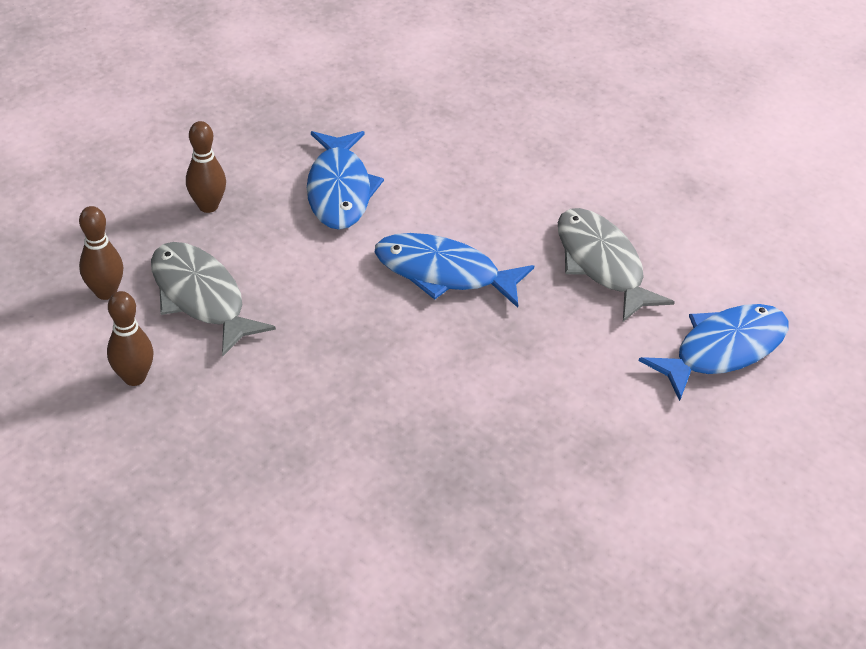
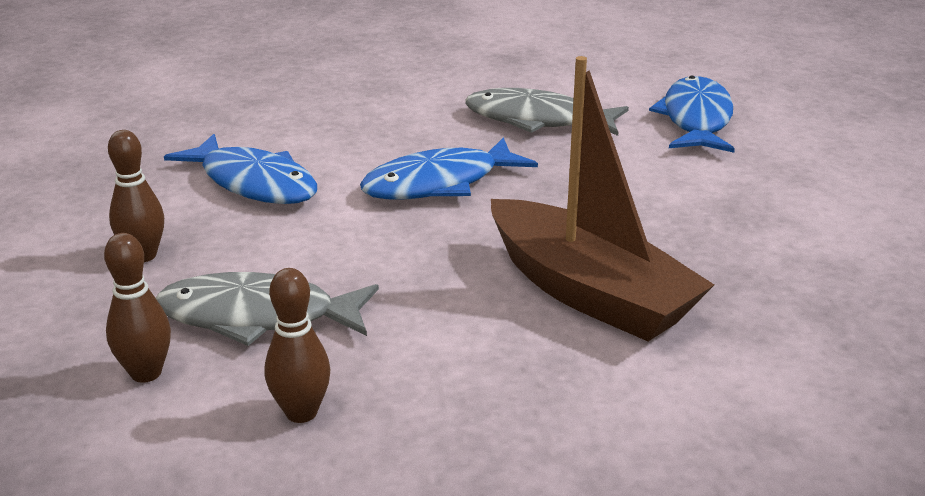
camera: 45 degrees left, 15 degrees down
(390, 428) = (588, 292): none -> brown boat

